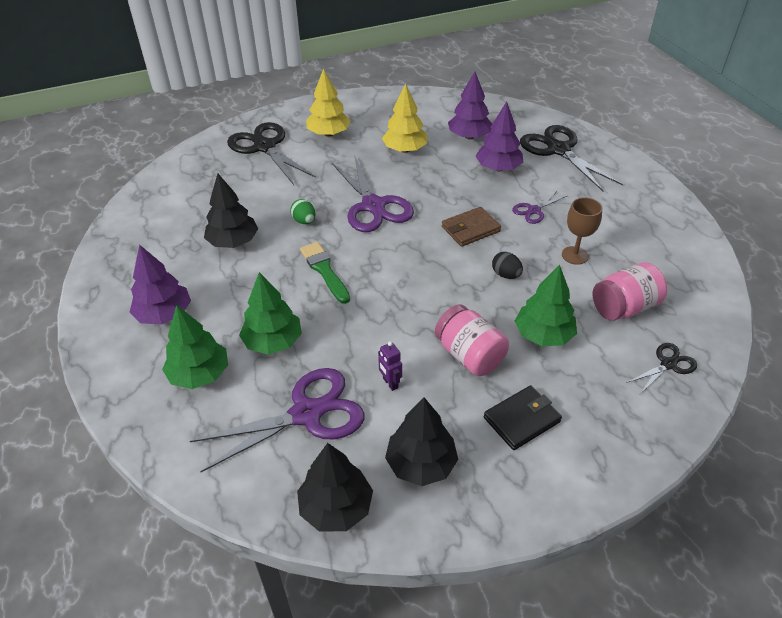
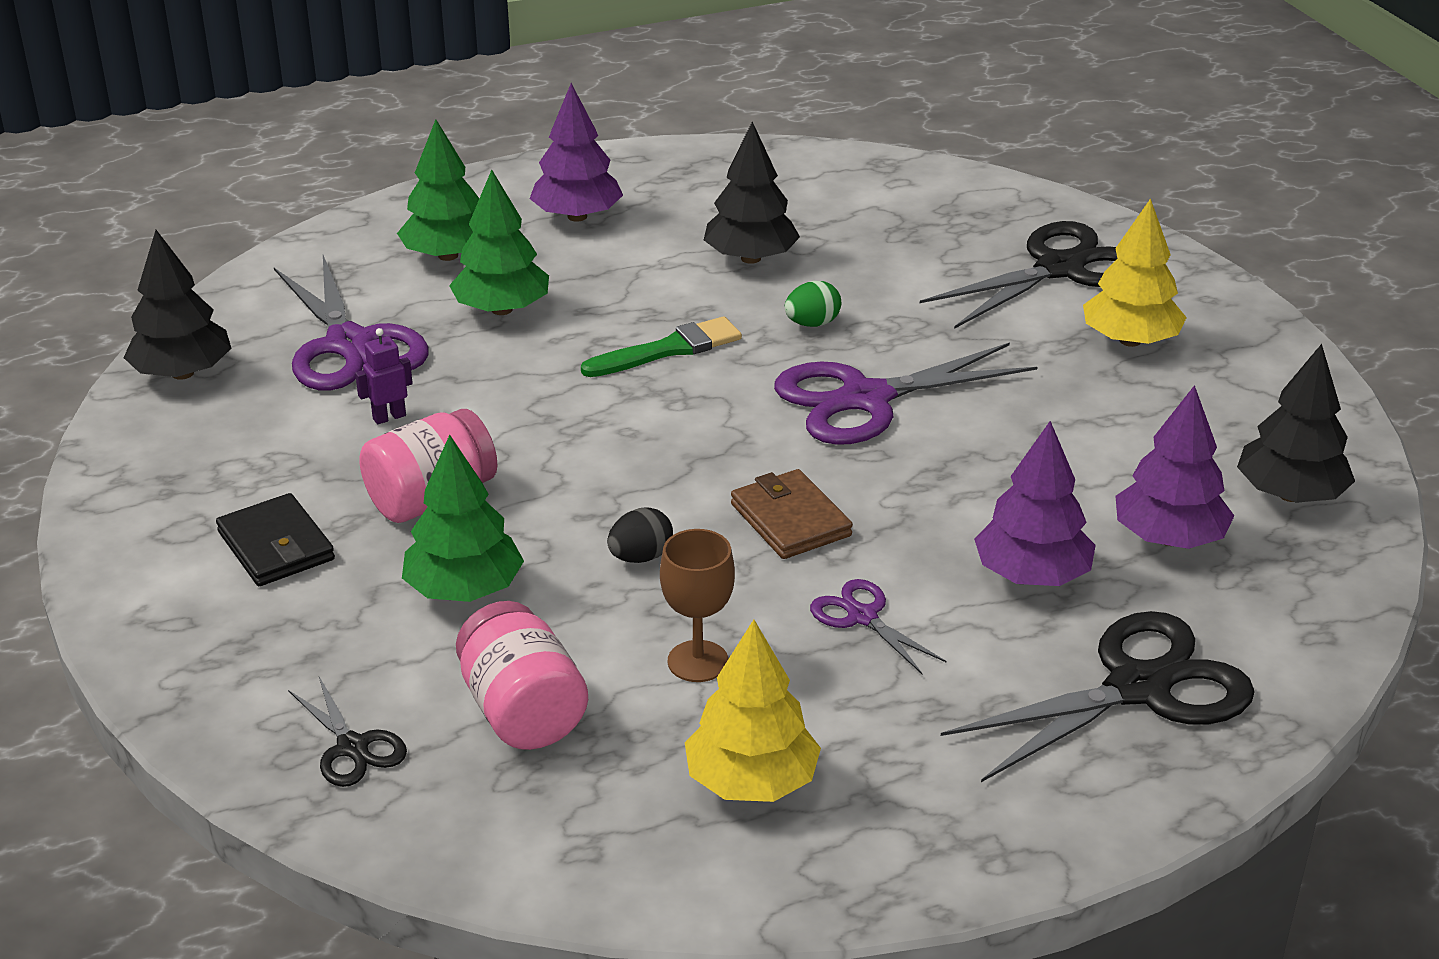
camera: 90 degrees right, 10 degrees down
(405, 150) = (1086, 440): yellow tree -> yellow tree (751, 782)
(421, 464) = (226, 443): black tree -> black tree (1290, 495)

